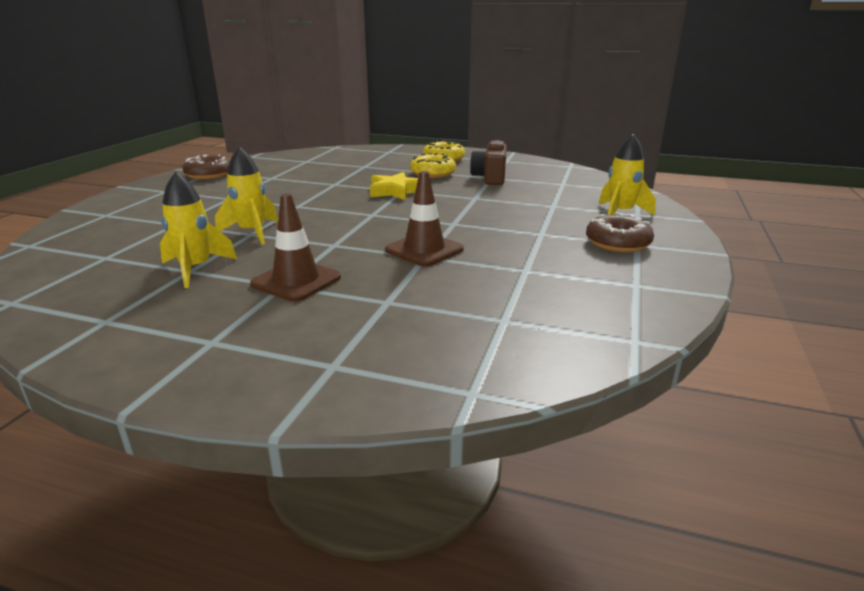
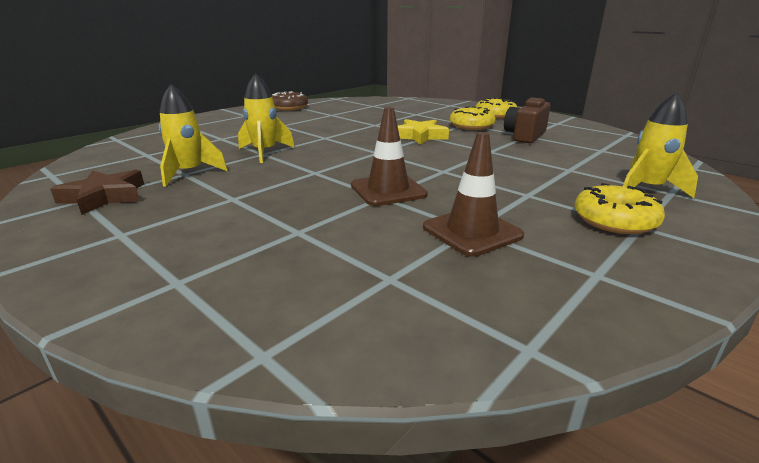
camera: 25 degrees right, 0 degrees up
(129, 312) = (104, 197): none -> brown star
(296, 281) = (247, 197): brown traffic cone -> brown traffic cone (472, 231)
(617, 243) = (614, 221): brown donut -> yellow donut

